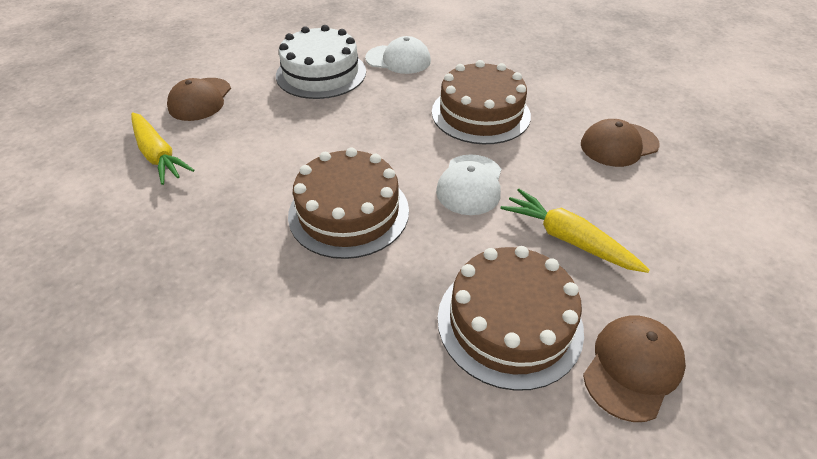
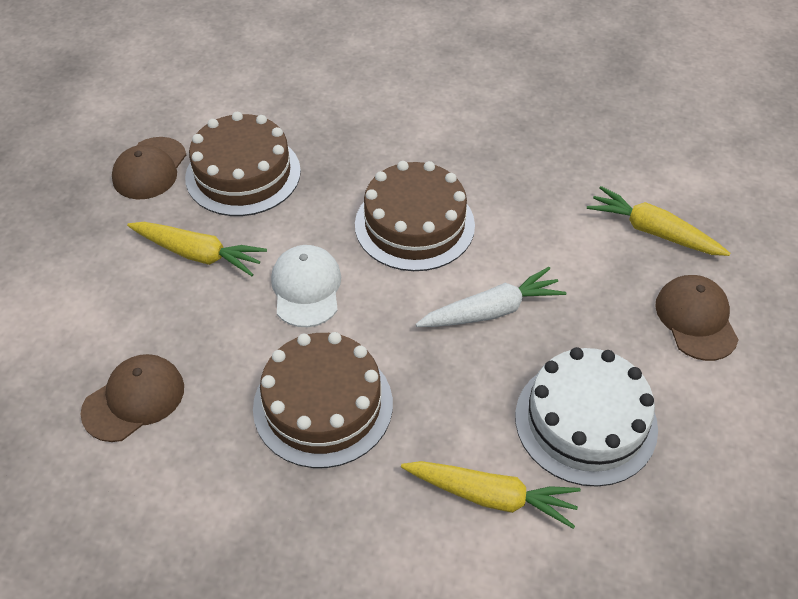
camera: 160 degrees right, 5 degrees up
(332, 135) = (491, 311): none -> white carrot
(398, 59) = (491, 496): white cap -> yellow carrot

